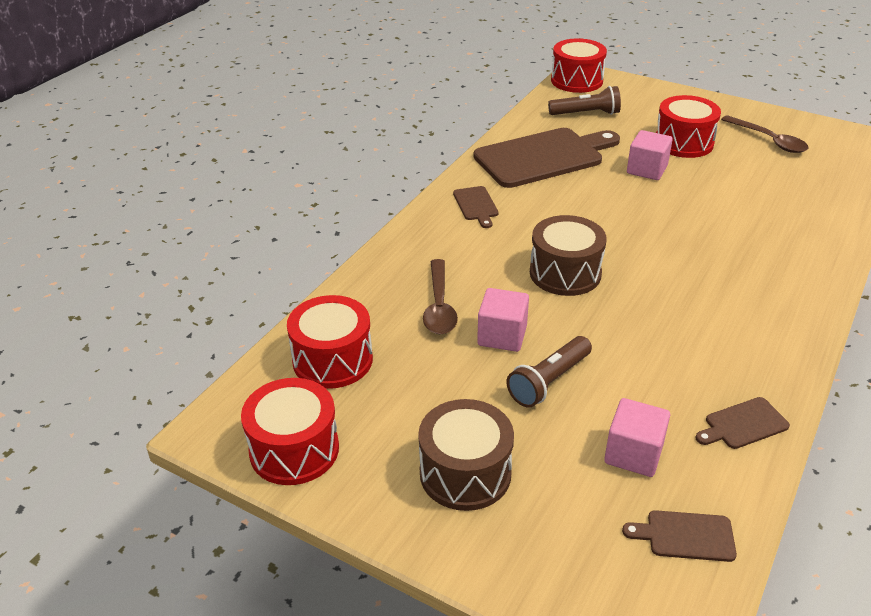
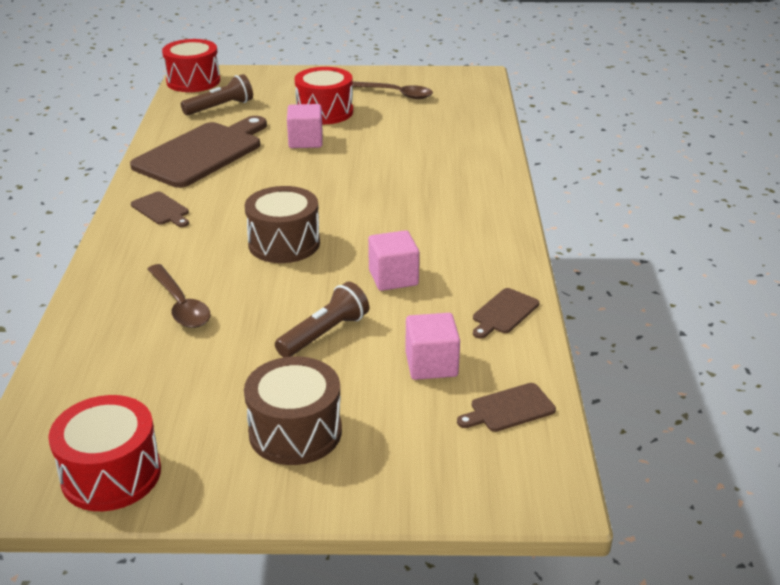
camera: 30 degrees left, 5 degrees down
(332, 360) = (99, 384): red drum -> none
(502, 336) = (258, 311): pink cube -> pink cube (393, 278)
(549, 381) = (324, 334): brown flashlight -> brown flashlight turned 150 degrees counterclockwise

